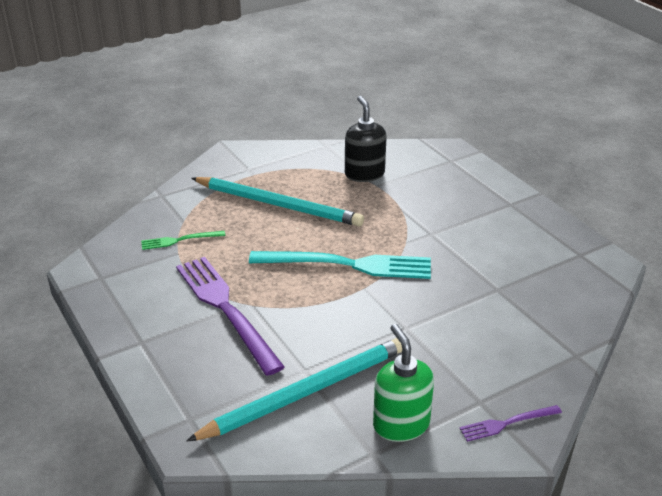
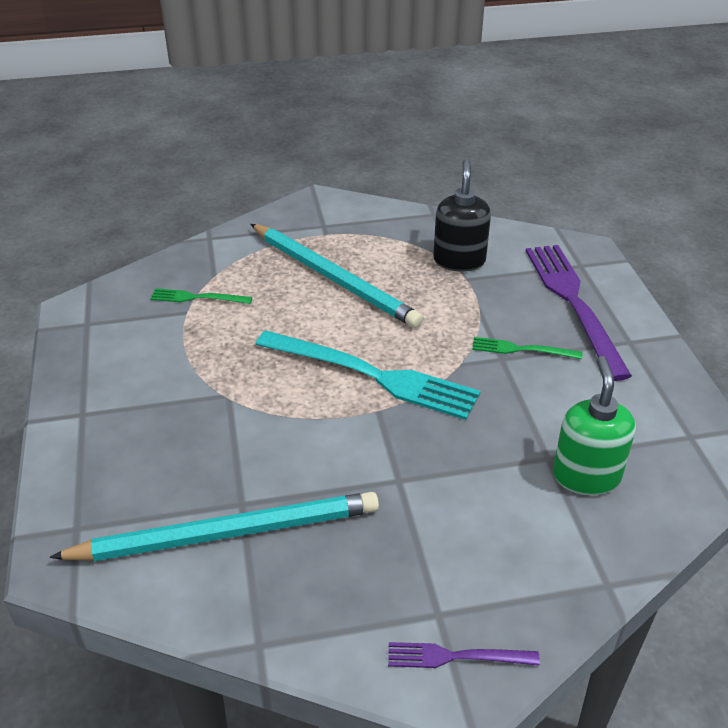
camera: 20 degrees right, 5 degrees up
(226, 309) = (198, 398): purple fork -> purple fork (574, 303)
(401, 424) = (316, 614): green soap dispenser -> green soap dispenser (586, 475)
(442, 224) = (522, 349): none -> green fork

